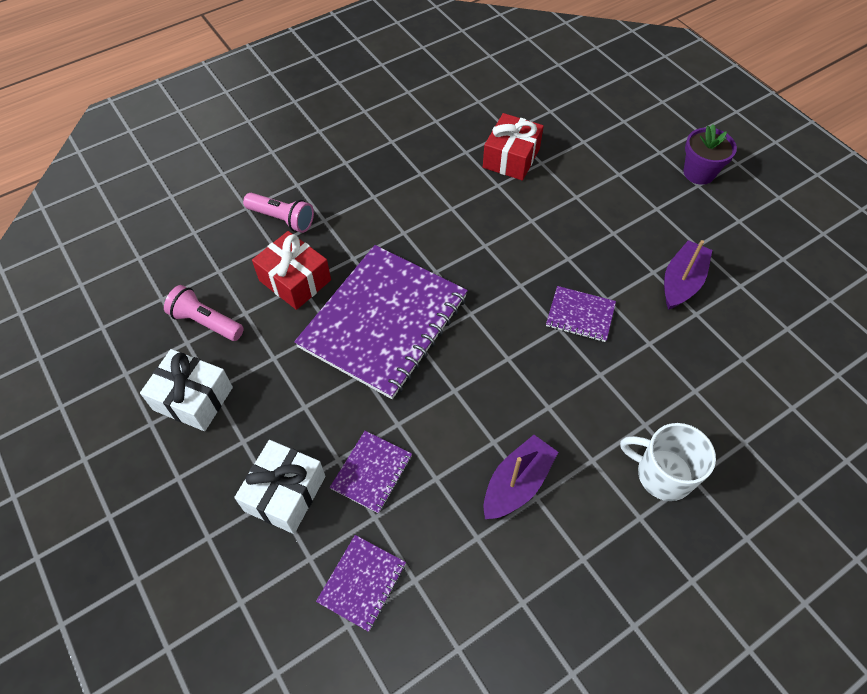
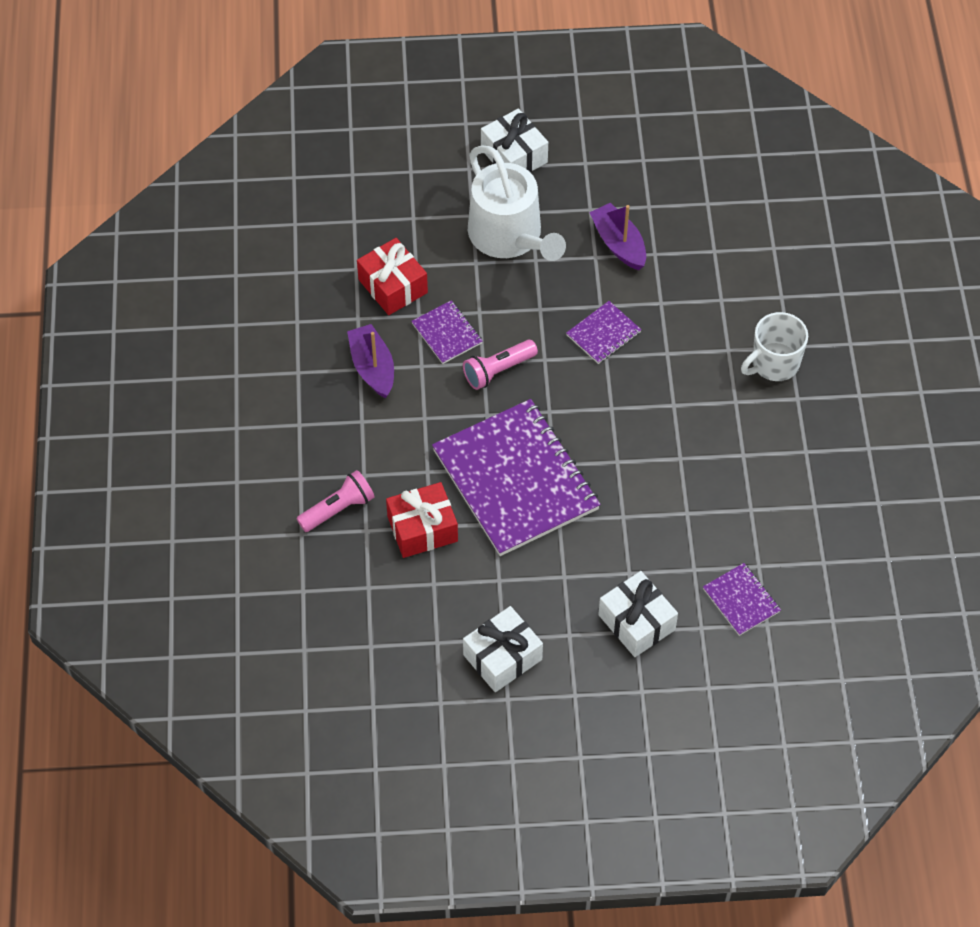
camera: 60 degrees left, 0 degrees up
(206, 322) = (424, 618): pink flashlight -> pink flashlight (498, 370)
(372, 472) = (655, 554): purple notebook -> purple notebook (447, 333)
(517, 484) = (724, 461): purple boat -> purple boat (372, 367)
(620, 205) = (509, 236): none -> white watering can
(699, 173) = (514, 156): purple flower pot -> white gift

